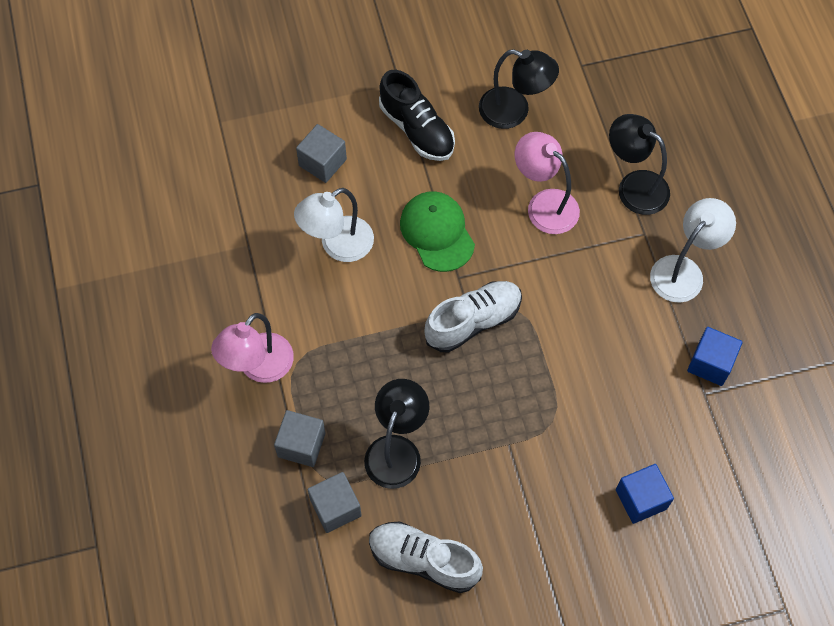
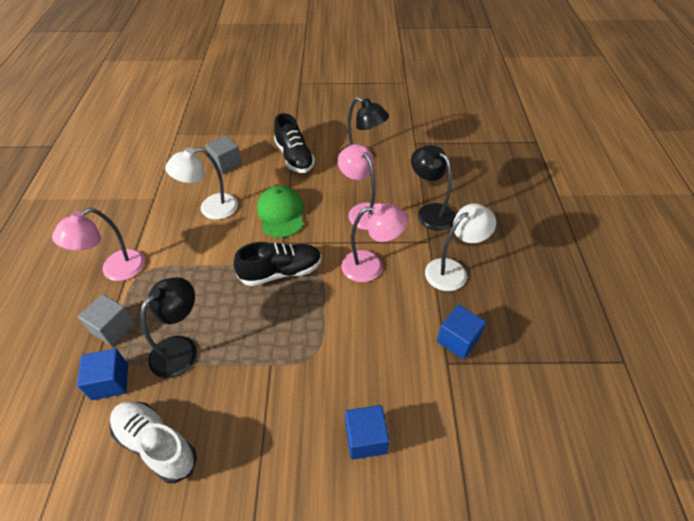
camera: 15 degrees right, 15 degrees down
(335, 508) = (110, 382): grey cube -> blue cube
(473, 322) = (281, 272): white shoe -> black shoe
(582, 286) = (371, 265): none -> pink lamp

